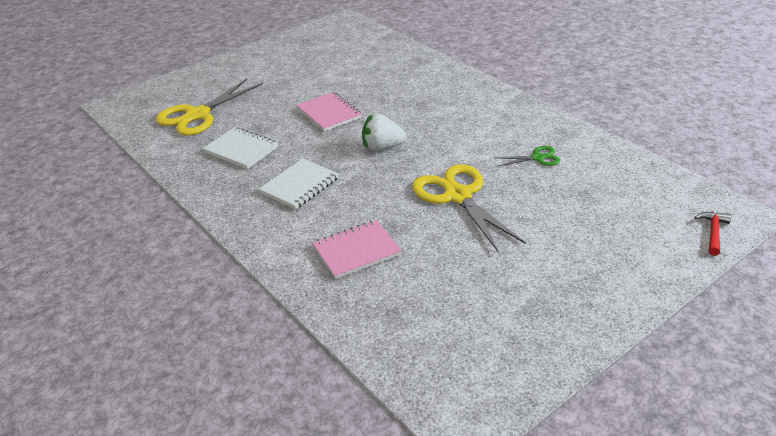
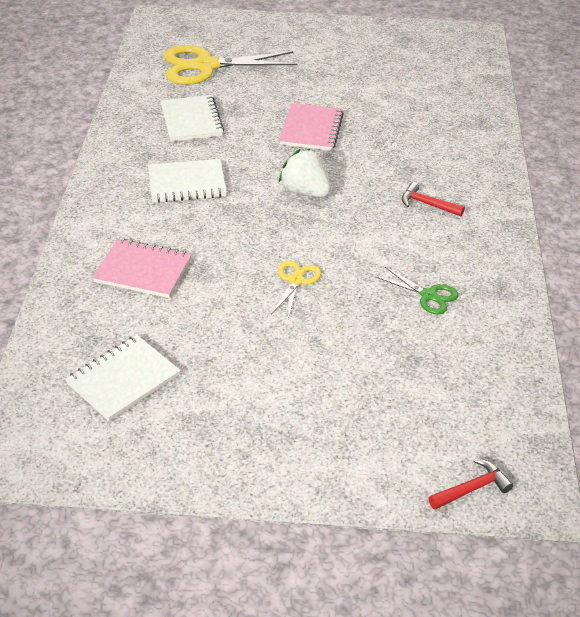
camera: 40 degrees right, 5 degrees up
(452, 319) = (123, 379): none -> white notebook
(458, 196) = (296, 281): yellow scissors -> yellow scissors, size x0.49
(460, 115) = (427, 204): none -> red hammer

